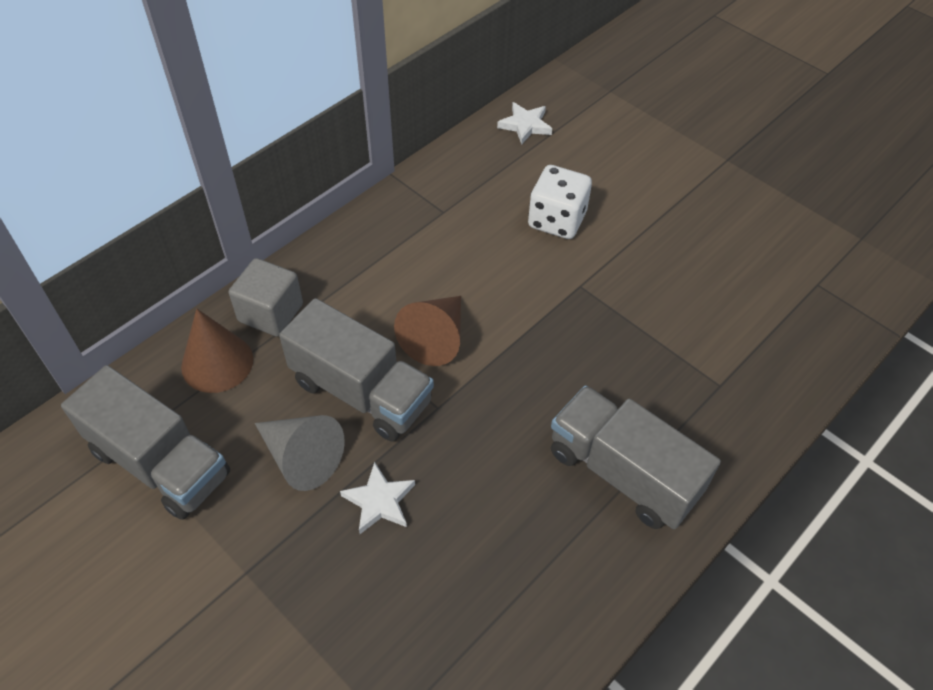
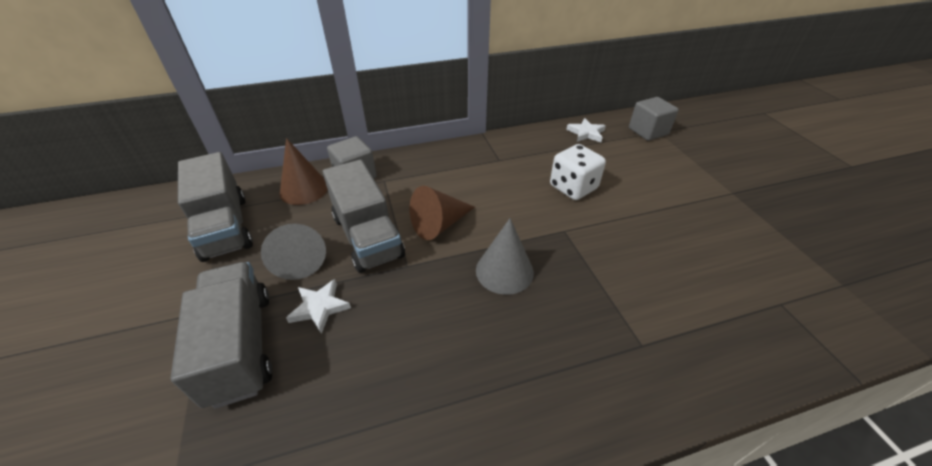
camera: 30 degrees right, 10 degrees down
(548, 365) = (504, 271): none -> grey cone
(597, 95) = (648, 131): none -> grey cube
(623, 473) = (510, 375): grey truck -> grey truck (241, 346)

